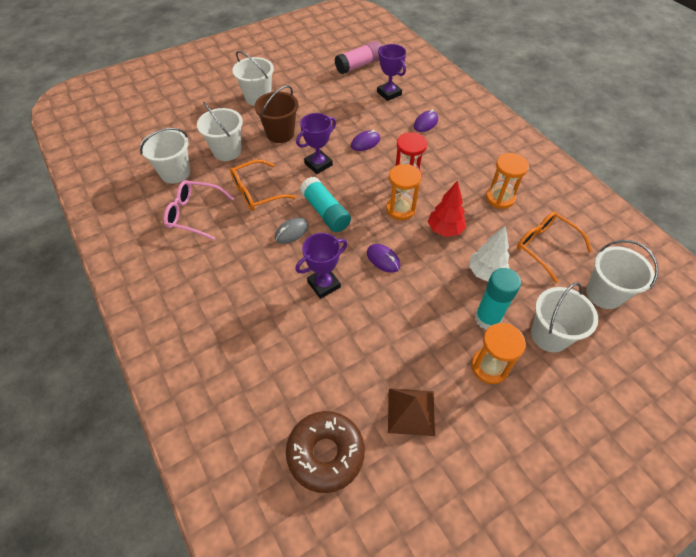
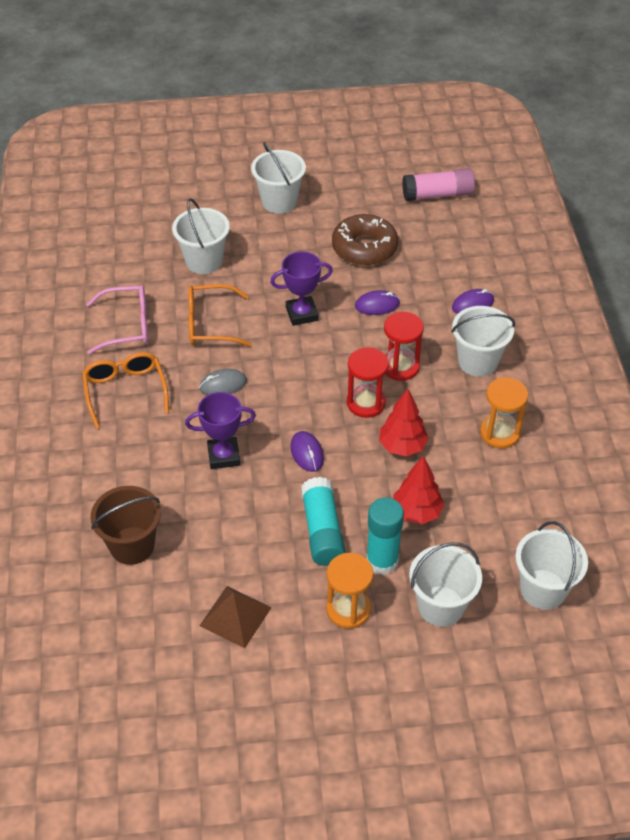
camera: 25 degrees right, 5 degrees down
(175, 173) = (132, 269): white bucket -> white bucket (478, 361)
(194, 214) = (127, 326): pink glasses -> pink glasses turned 135 degrees clockwise
(280, 134) = (279, 259): brown bucket -> brown bucket (132, 545)
(325, 212) = (275, 375): turquoise glue stick -> turquoise glue stick (322, 530)
(325, 453) = (127, 618): brown donut -> brown donut (364, 248)
(389, 93) = (451, 248): purple trophy -> none
(400, 209) = (366, 403): orange hourglass -> red hourglass
(486, 273) = (416, 512): white tree -> red tree
(545, 247) = (512, 511): orange glasses -> orange glasses (125, 391)

